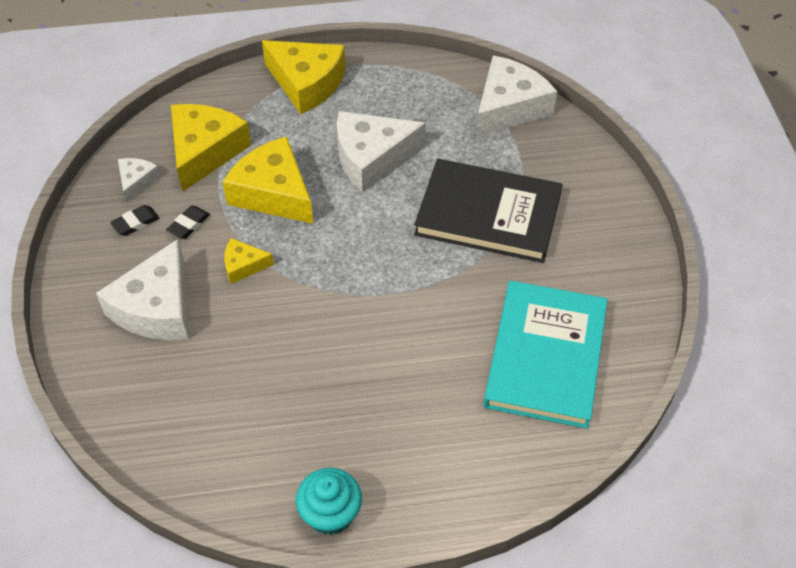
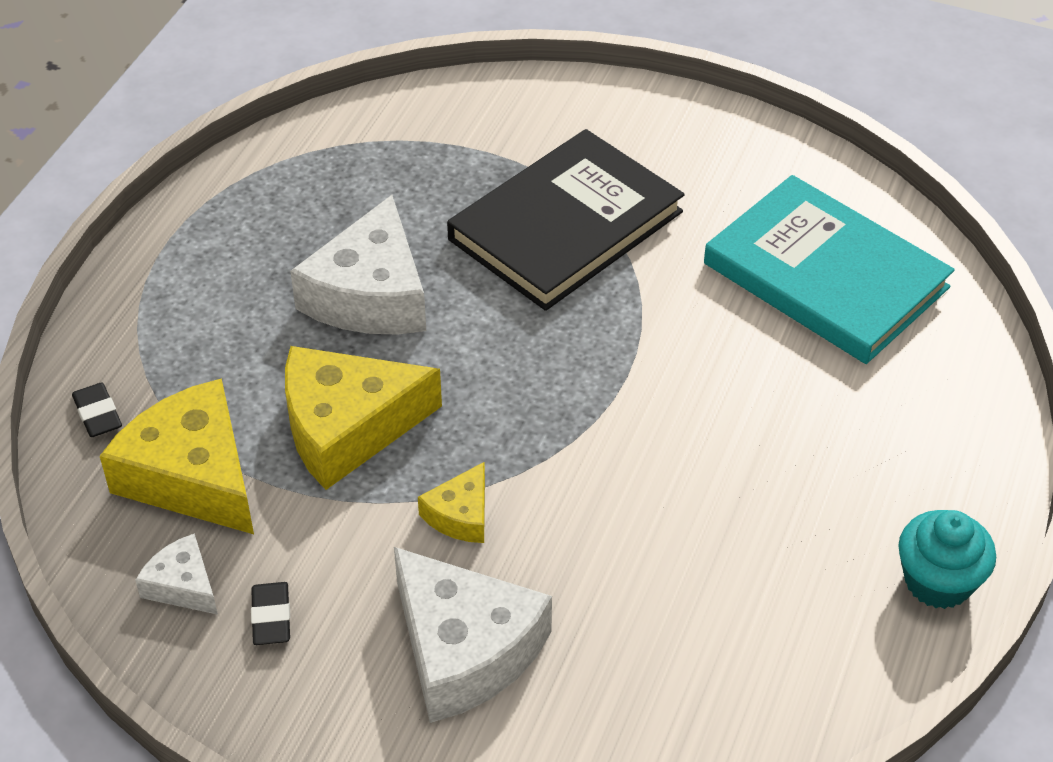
camera: 60 degrees left, 5 degrees down
(189, 224) = (329, 551): black eraser -> black eraser (98, 414)
(306, 83) = (158, 303): yellow cheese -> none
(509, 107) = (397, 124): white cheese -> none

